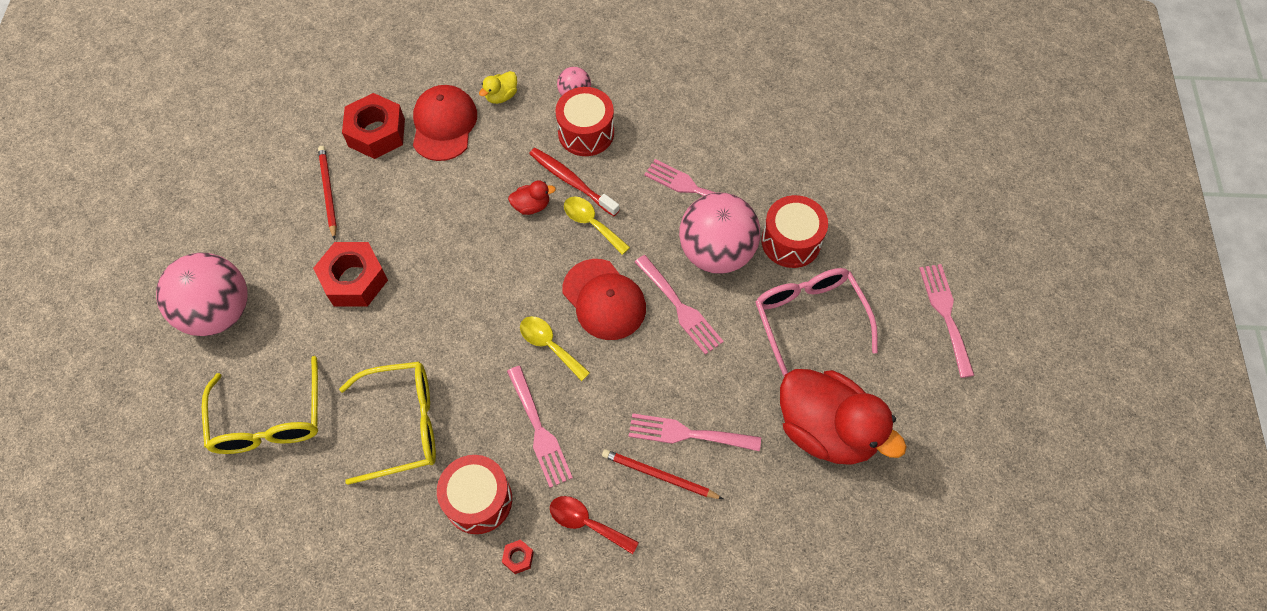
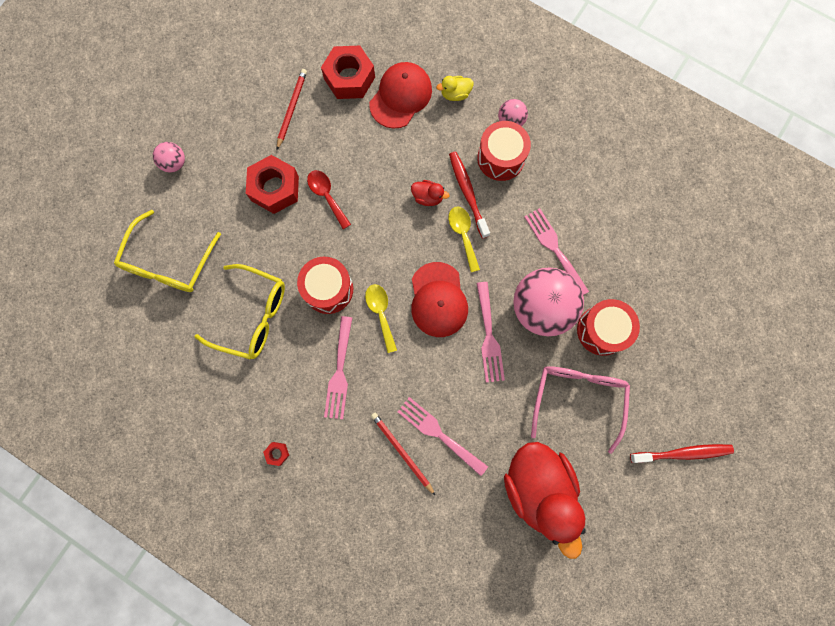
camera: 30 degrees right, 15 degrees up
(218, 312) = (175, 163): pink ball -> pink ball, size x0.47
(478, 500) = (273, 398): red drum -> red drum (328, 289)
(586, 523) = (334, 456): red spoon -> red spoon (327, 196)
(945, 314) = (683, 453): pink fork -> red toothbrush

